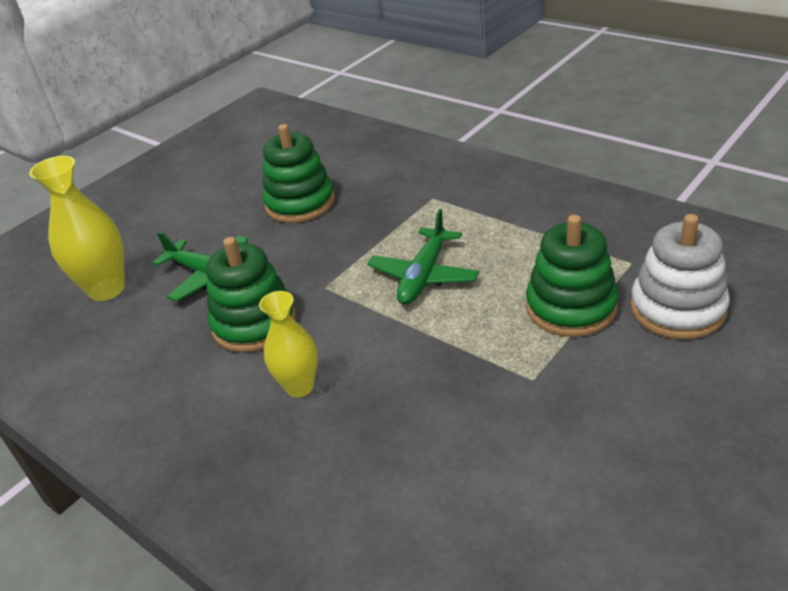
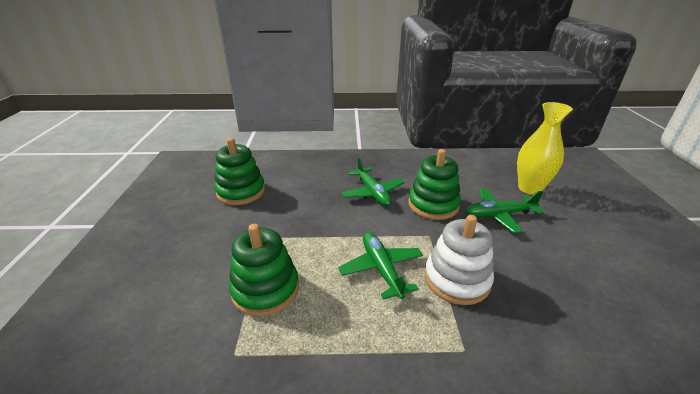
camera: 135 degrees right, 5 degrees down
(299, 387) = (373, 193): yellow vase -> green plane
(300, 203) = (550, 287): green stacking toy -> green stacking toy (241, 192)
(677, 309) = (186, 322): white stacking toy -> white stacking toy (457, 279)

